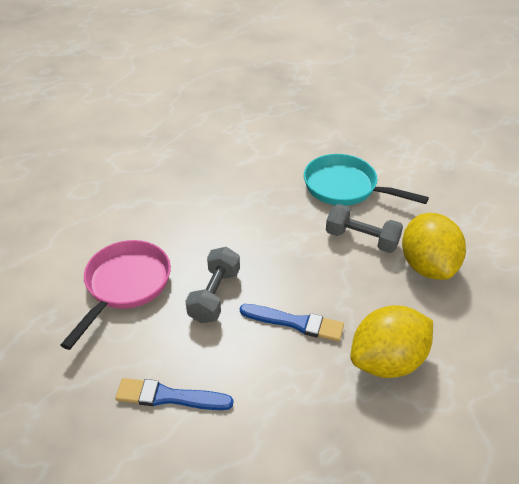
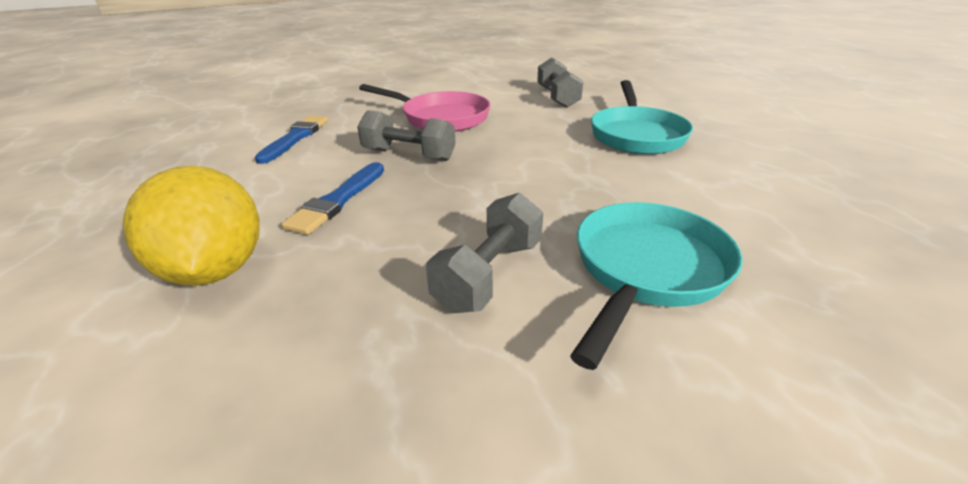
camera: 95 degrees right, 10 degrees down
(81, 205) = (557, 97): none -> grey dumbbell
(179, 170) = (636, 135): none -> turquoise pan
(427, 266) = (393, 362): yellow lemon -> none

